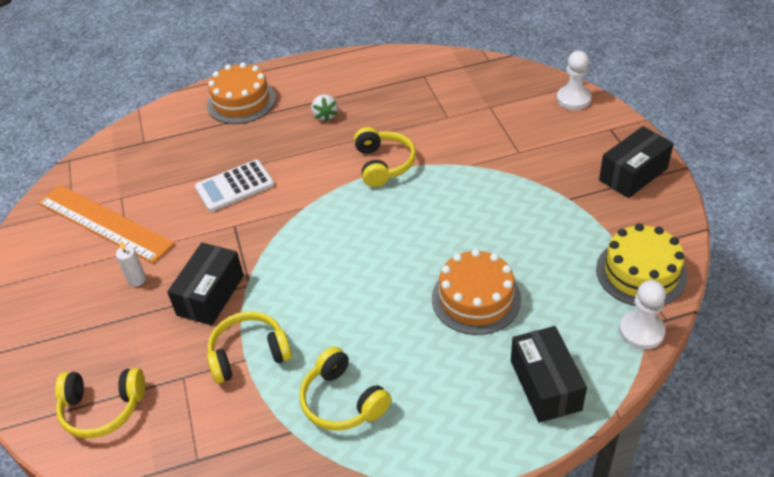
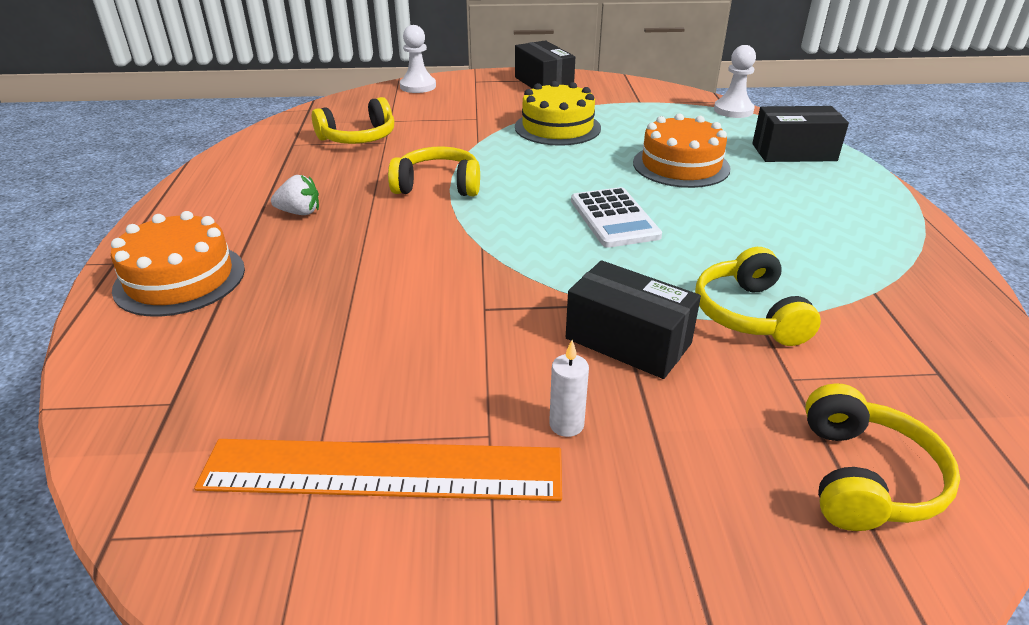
camera: 80 degrees left, 10 degrees down
(104, 222) = (383, 469): orange ruler -> orange ruler turned 45 degrees clockwise
(234, 186) = (393, 301): white calculator -> white calculator (614, 218)
(342, 401) = (823, 253): yellow headphones -> yellow headphones (358, 138)
(641, 272) = (666, 100): yellow cake -> yellow cake (557, 127)

